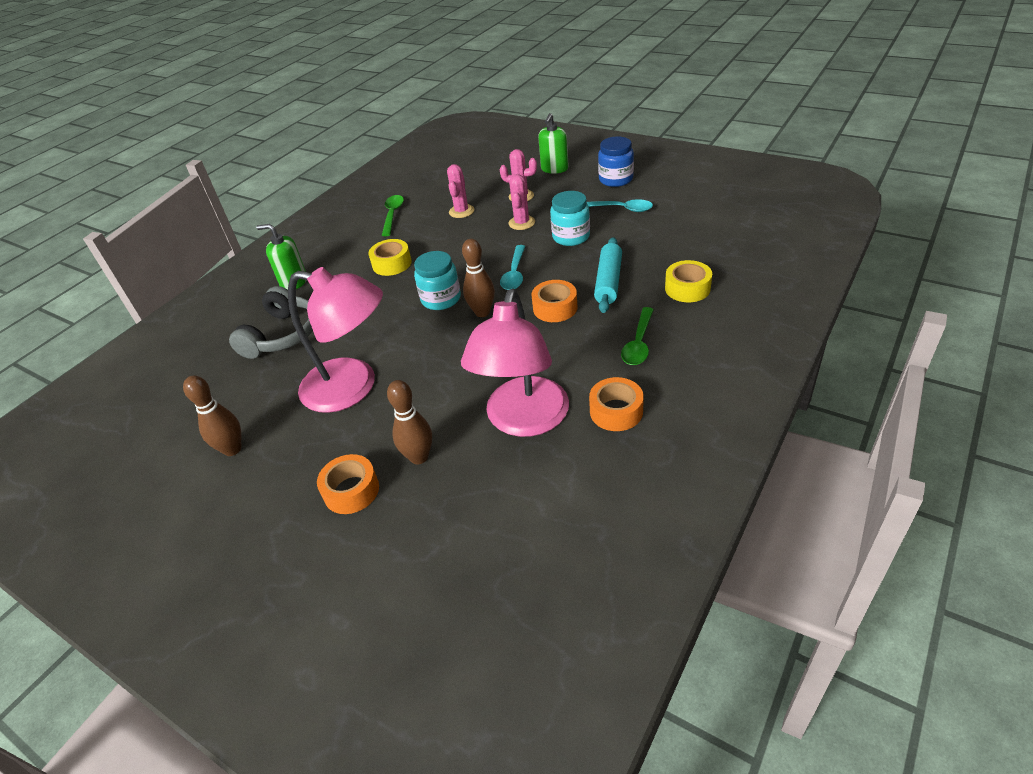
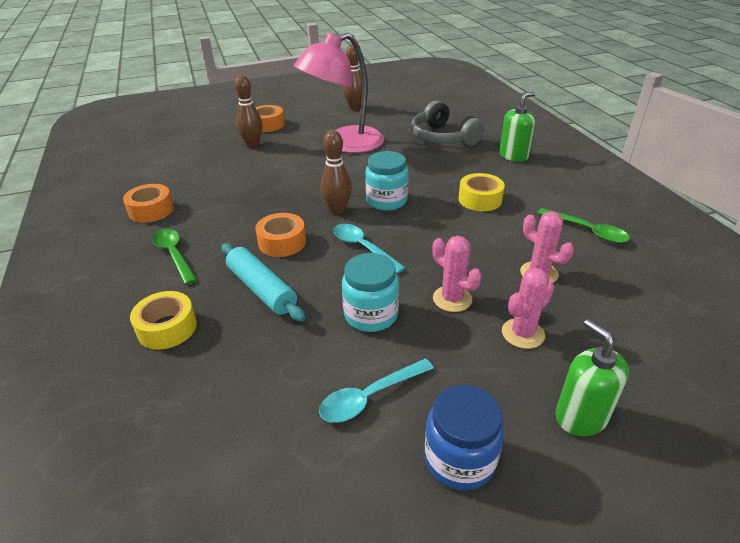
camera: 125 degrees right, 5 degrees down
(523, 420) = (211, 180): pink lamp -> none

